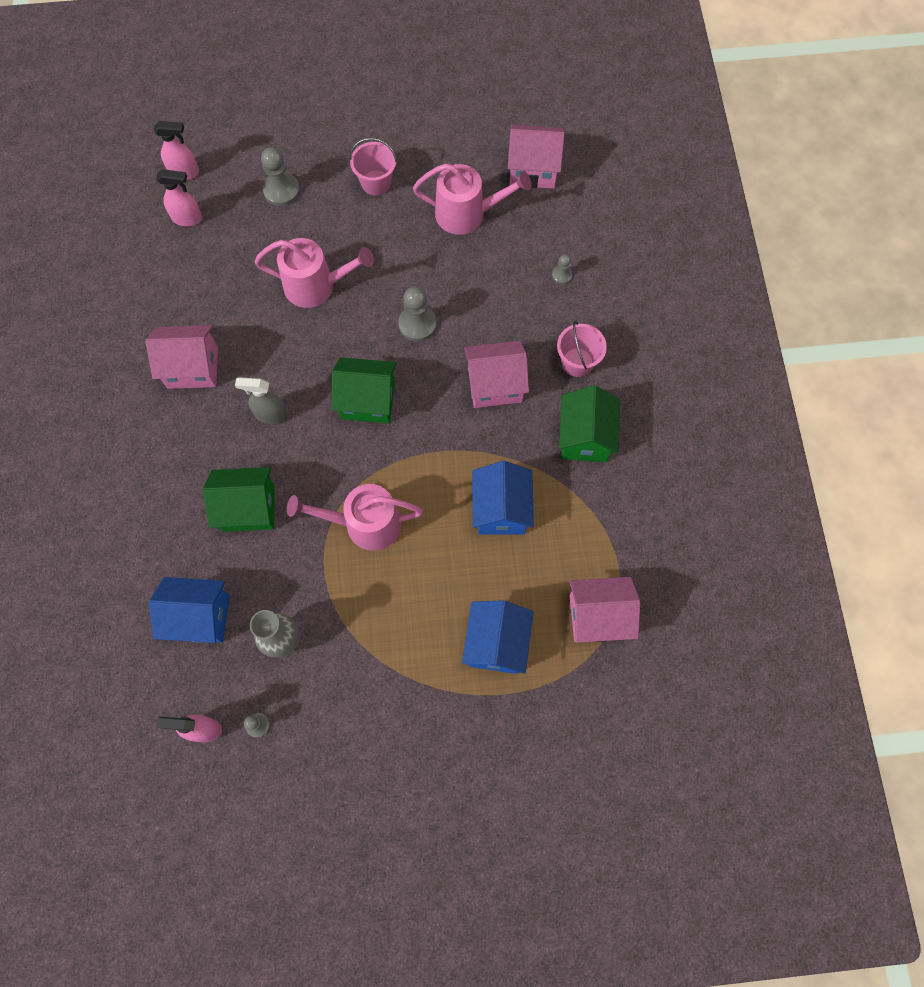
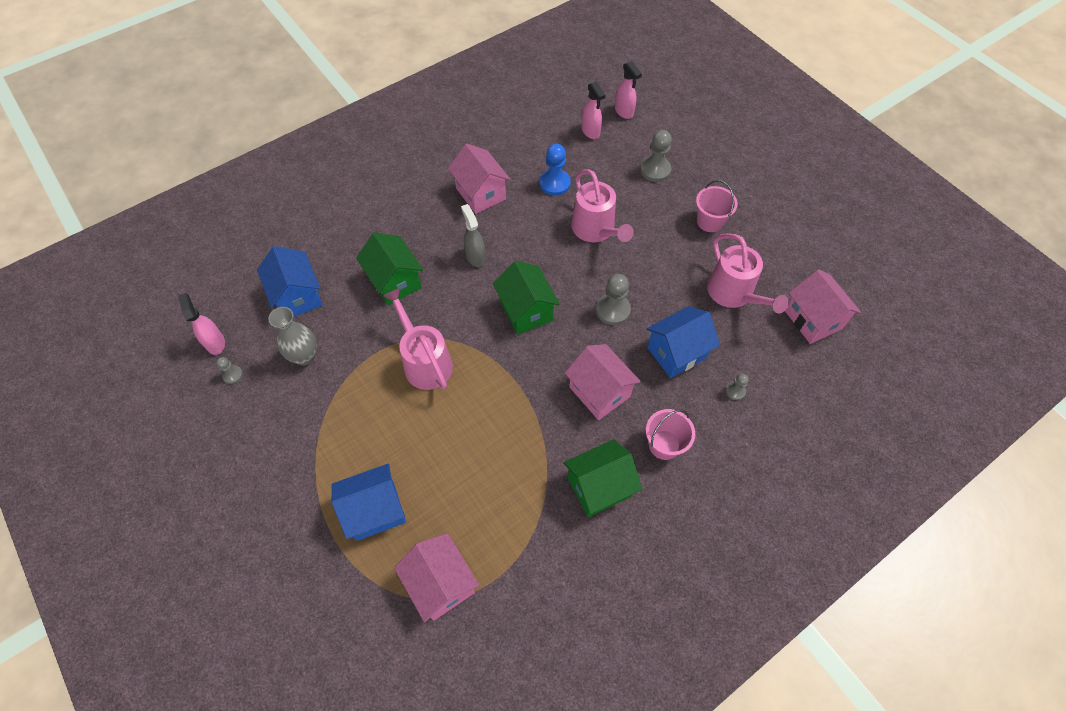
camera: 60 degrees right, 10 degrees down
(231, 290) = (555, 183): none -> blue pawn
(501, 509) = (493, 453): blue house -> blue house (676, 352)

